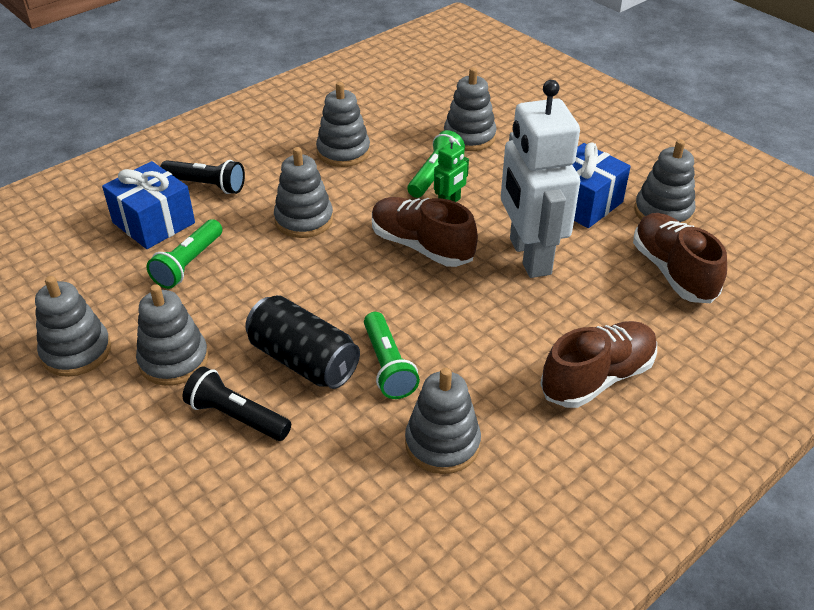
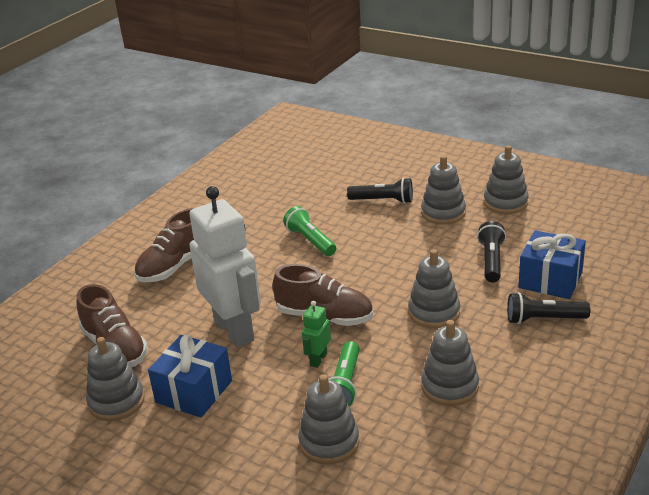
camera: 165 degrees right, 10 degrees down
(188, 264) = (491, 261): green flashlight -> black flashlight
(303, 360) = (364, 231): black can -> none
(442, 444) = (261, 217): grey stacking toy -> none

